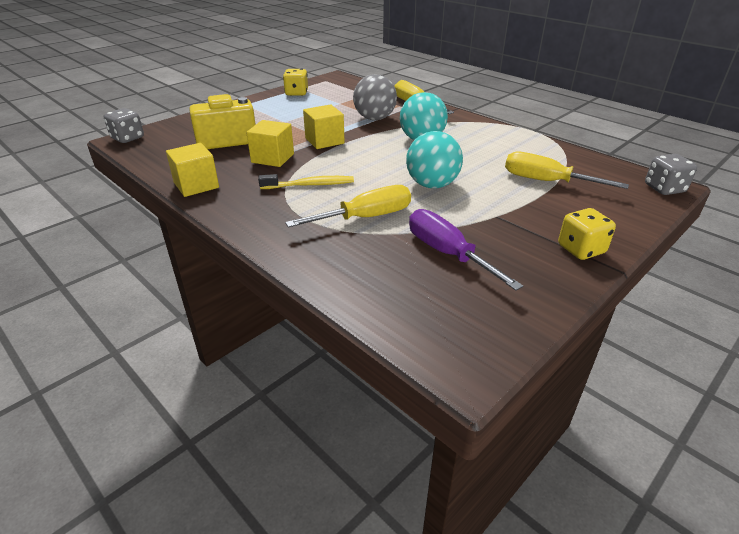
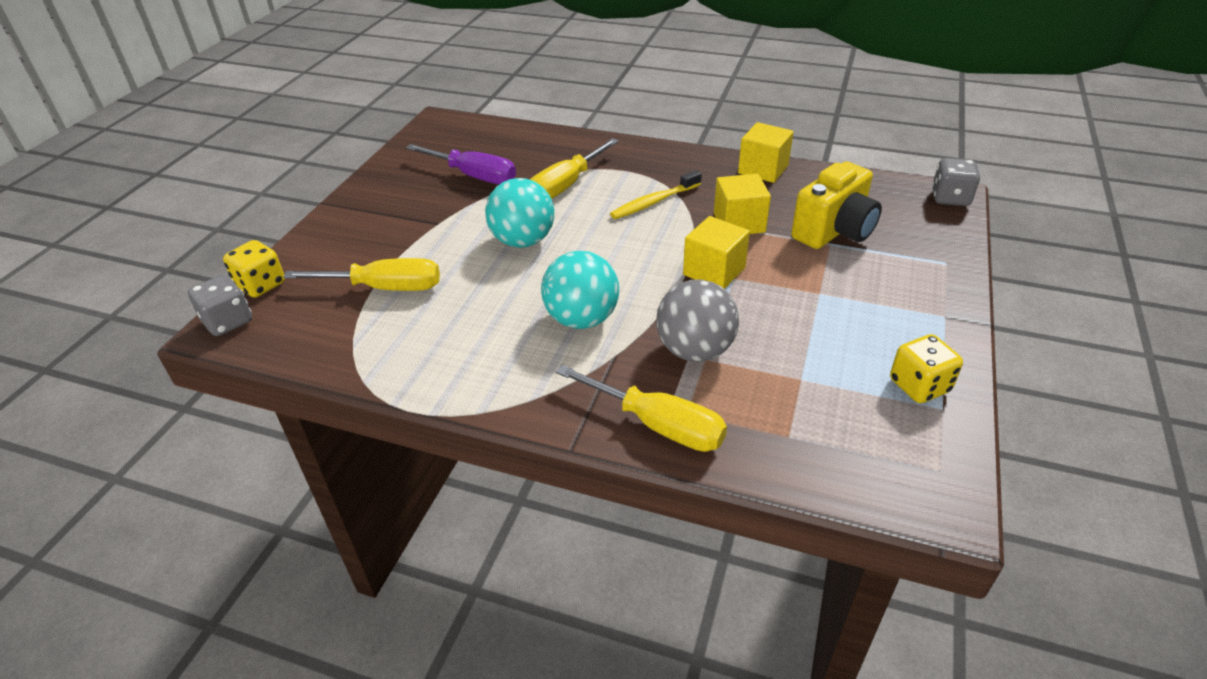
camera: 155 degrees right, 5 degrees up
(581, 249) = (354, 211): yellow dice -> yellow dice (261, 285)

